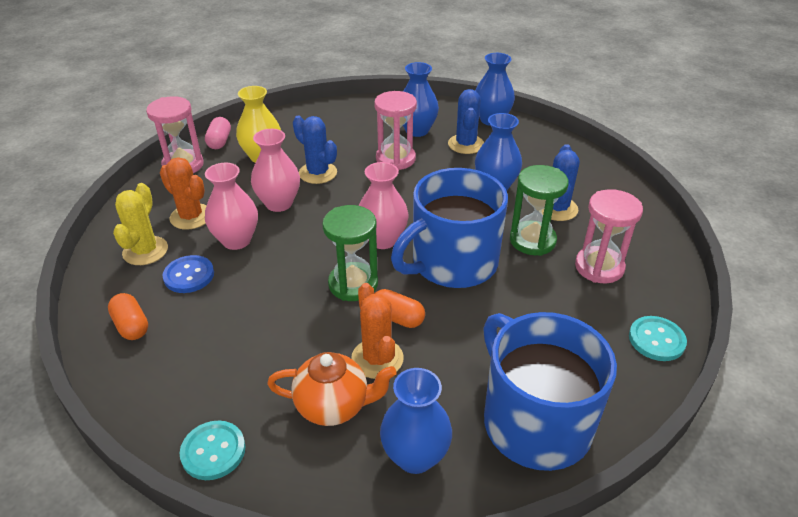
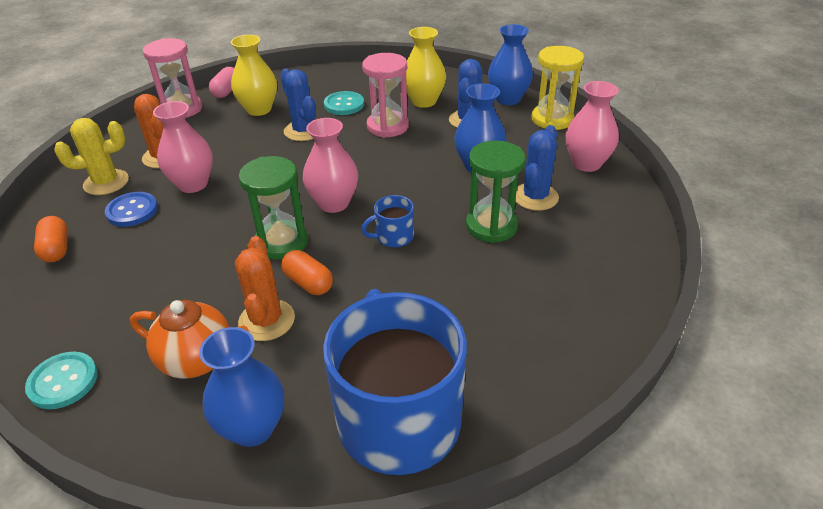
camera: 15 degrees right, 0 degrees up
(145, 251) = (106, 182): yellow cactus -> yellow cactus turned 45 degrees clockwise
(279, 203) = (251, 155): pink vase -> pink vase (586, 163)
(417, 130) = (424, 101): blue vase -> yellow vase
(452, 263) = (393, 236): blue mug -> blue mug, size x0.41
(538, 135) = (552, 119): none -> yellow hourglass
(599, 267) = (553, 265): pink hourglass -> none
(656, 340) = (582, 354): turquoise button -> turquoise button (344, 105)

